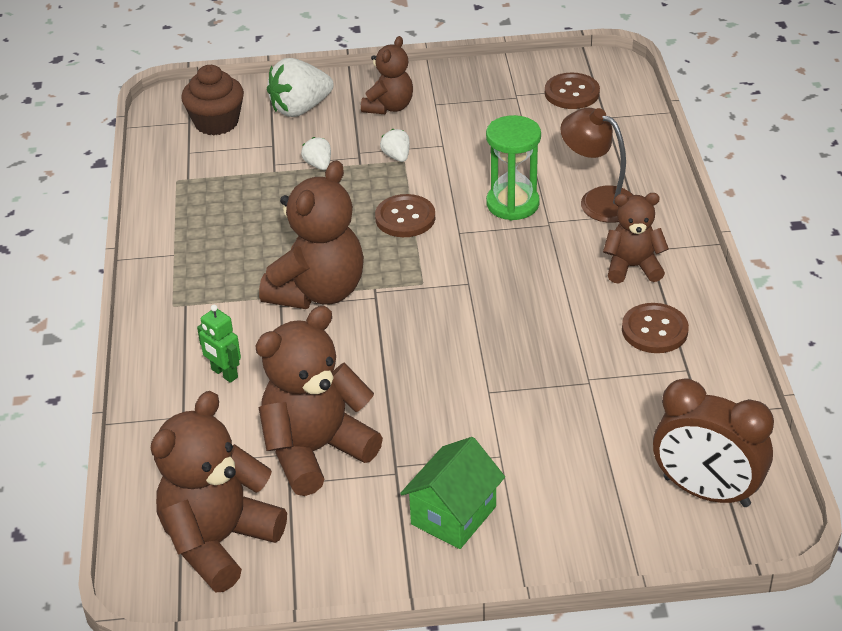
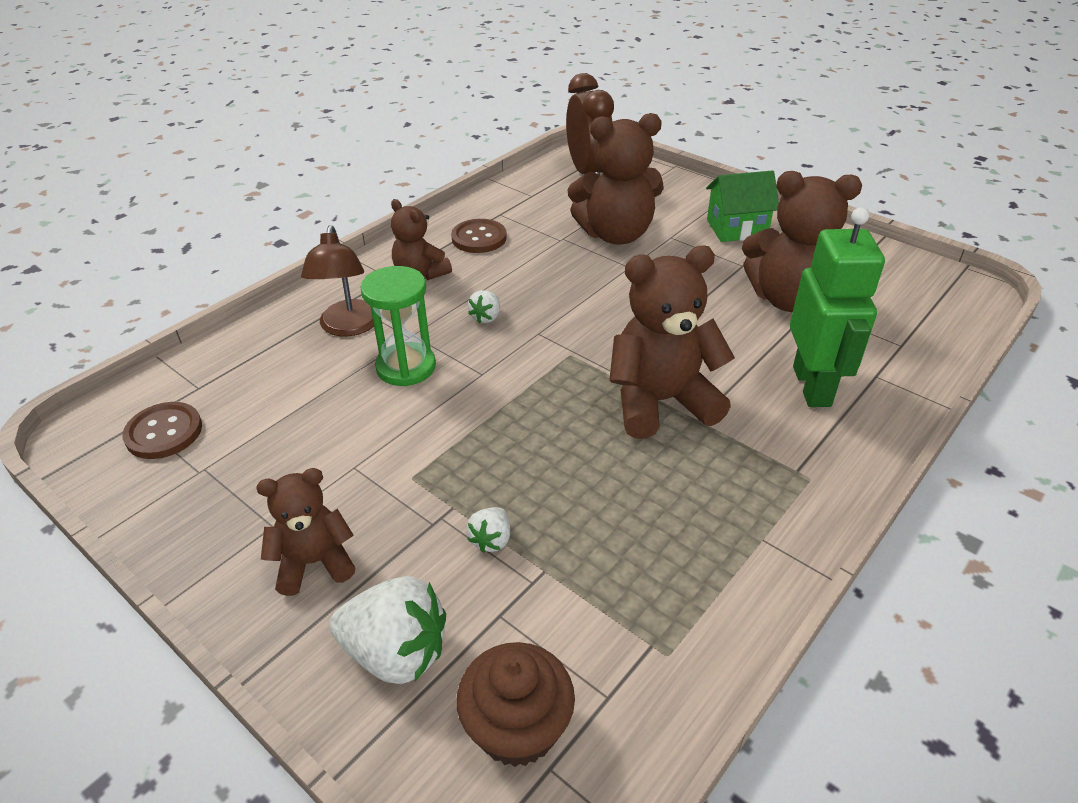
camera: 135 degrees left, 0 degrees up
(219, 541) = (907, 289): brown teddy bear -> brown teddy bear (616, 234)
(224, 373) = (812, 386): green robot -> green robot, size x2.08
(397, 156) = (410, 487): white strawberry -> white strawberry (486, 317)
(405, 218) = (502, 416): brown button -> none

